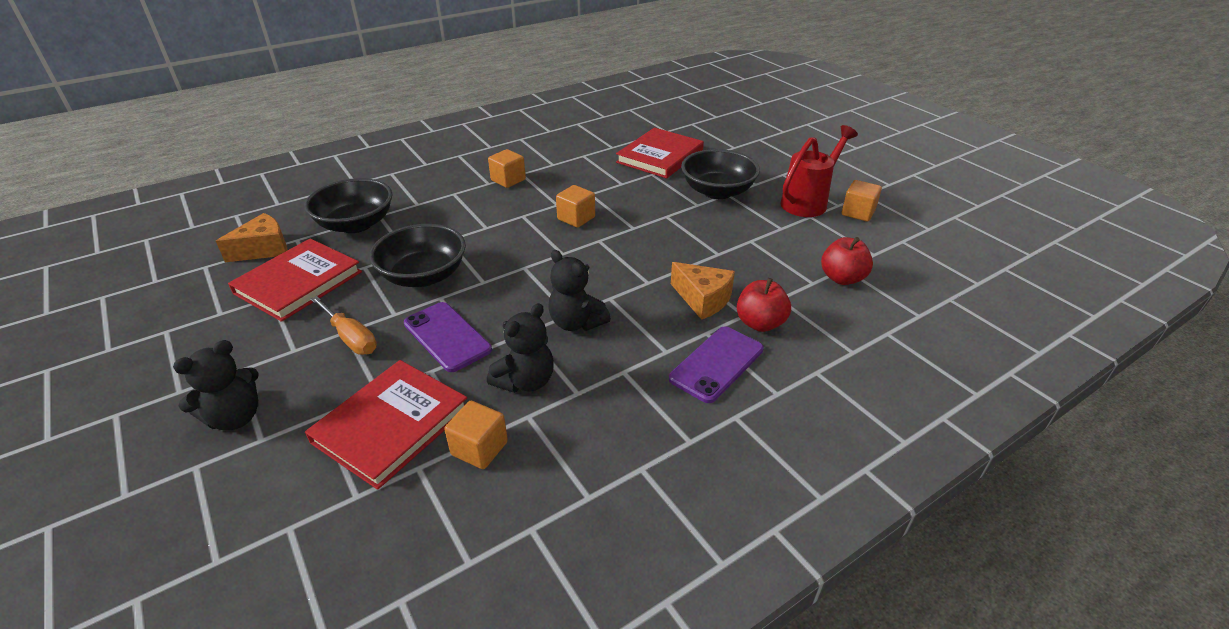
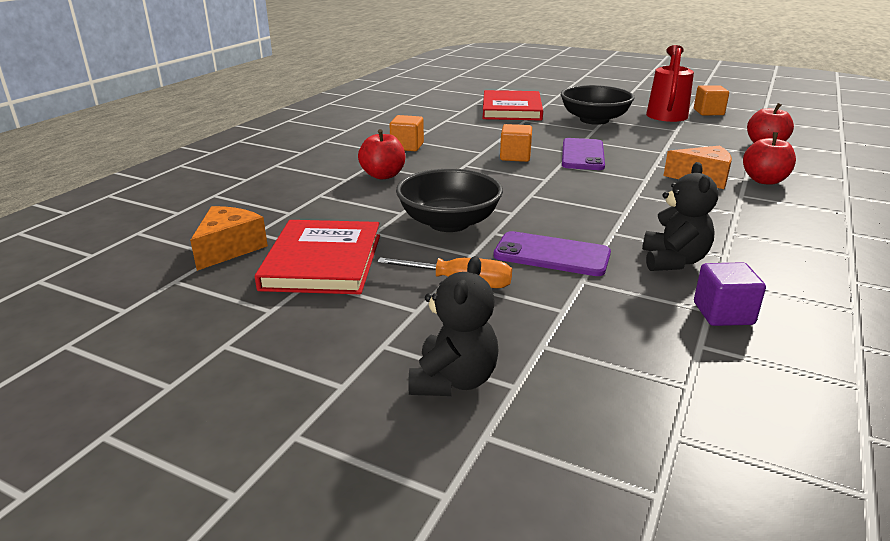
camera: 30 degrees left, 10 degrees down
(356, 224) = (306, 206): black bowl -> none
(391, 425) = (621, 327): red book -> none
(447, 208) = (383, 175): none -> red apple
(479, 448) = (723, 313): orange cube -> purple cube
(576, 322) = (640, 215): black teddy bear -> none
(716, 364) = (782, 209): purple phone -> purple phone (582, 155)

